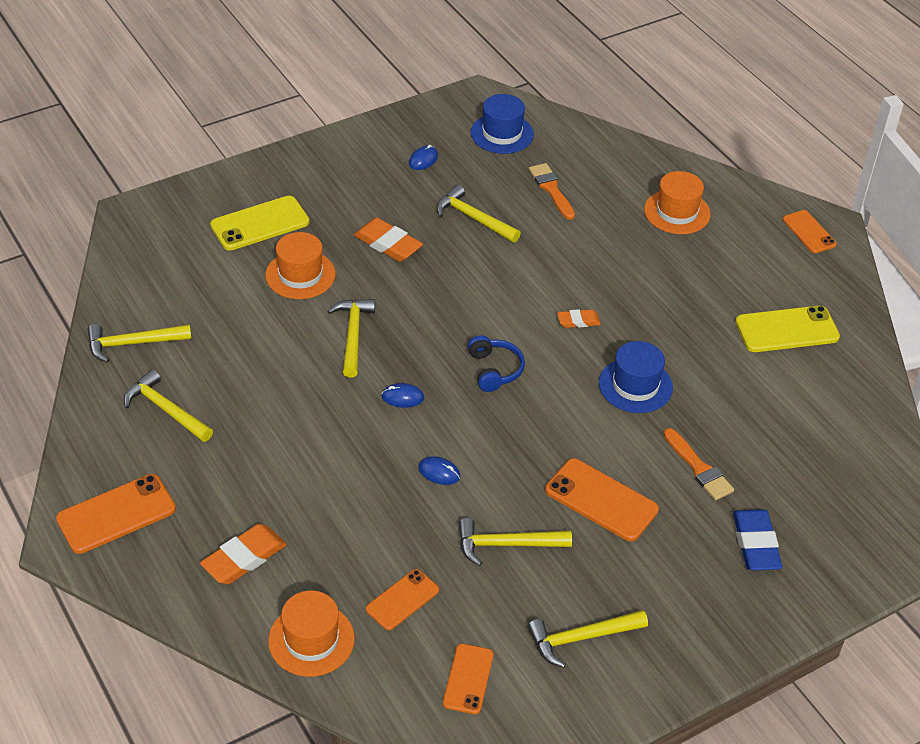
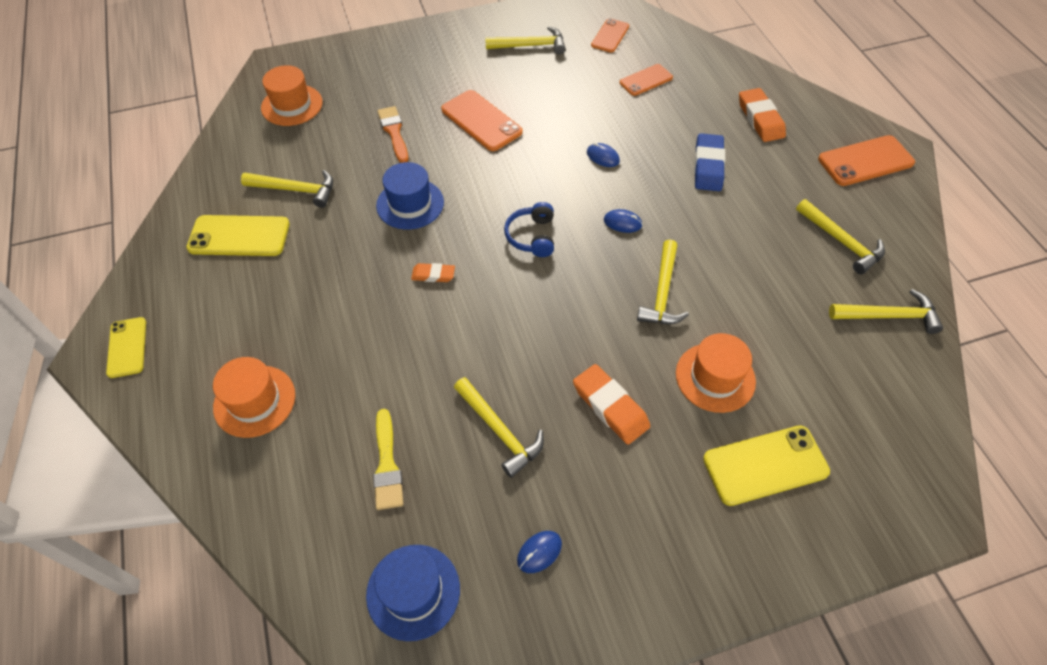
camera: 165 degrees left, 10 degrees up
(244, 558) = (760, 119): orange eraser -> orange eraser turned 75 degrees counterclockwise
(311, 640) = (711, 67): orange hat -> orange hat (292, 105)
(506, 544) = (563, 102): yellow hammer -> yellow hammer (296, 190)
(551, 189) = (387, 465): orange brush -> yellow brush
(755, 544) = (383, 80): blue eraser -> blue eraser (708, 166)
(809, 232) = (127, 347): orange phone -> yellow phone

